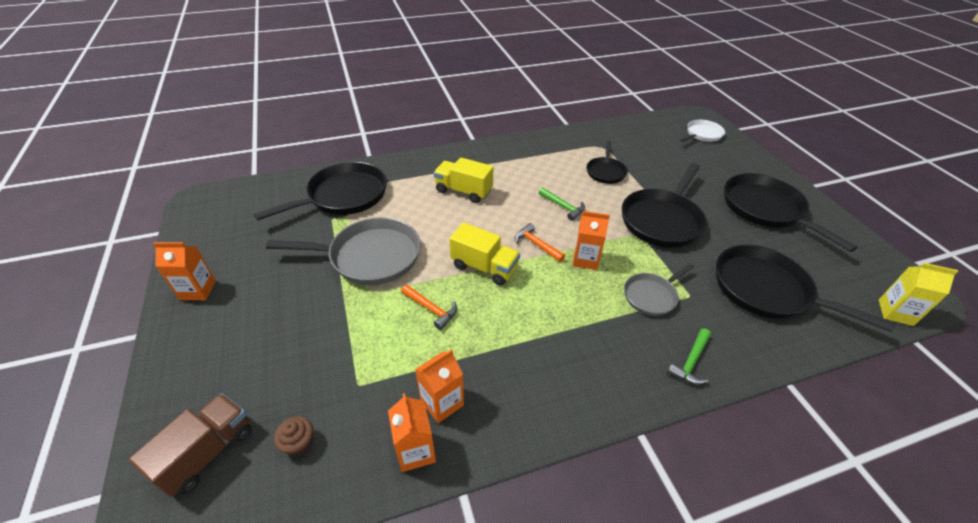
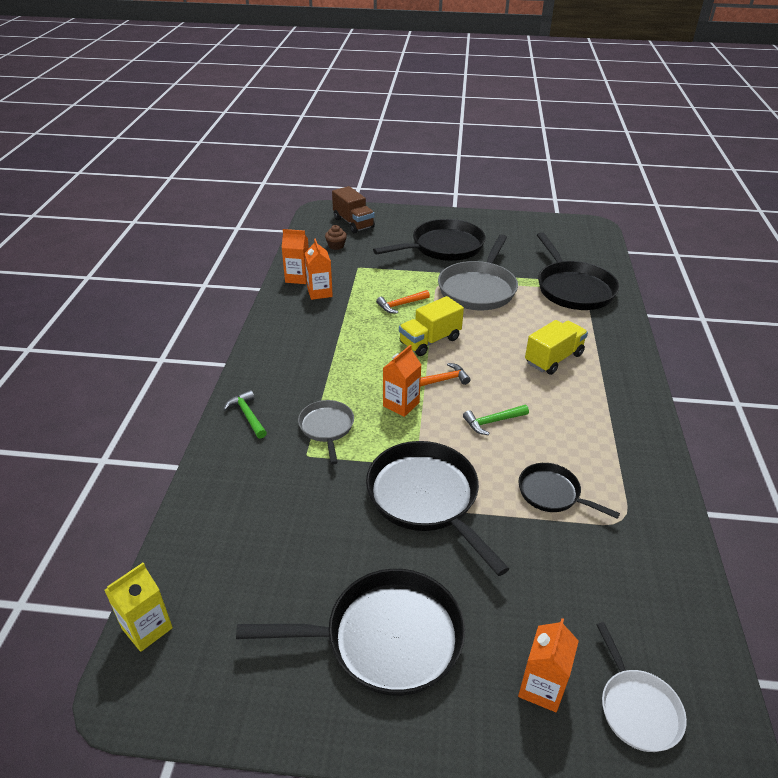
camera: 115 degrees right, 5 degrees down
(198, 290) = (482, 223): orange carton -> orange carton (541, 687)
(766, 290) = (267, 523): black pan -> black pan (443, 247)

